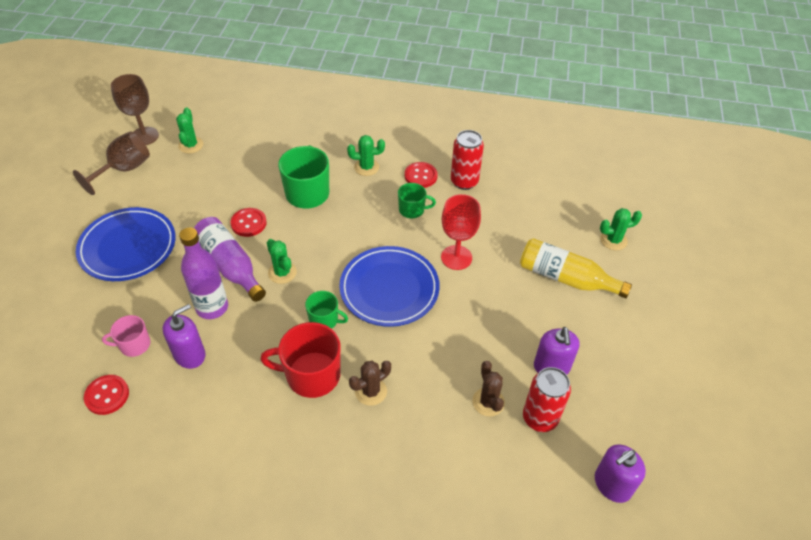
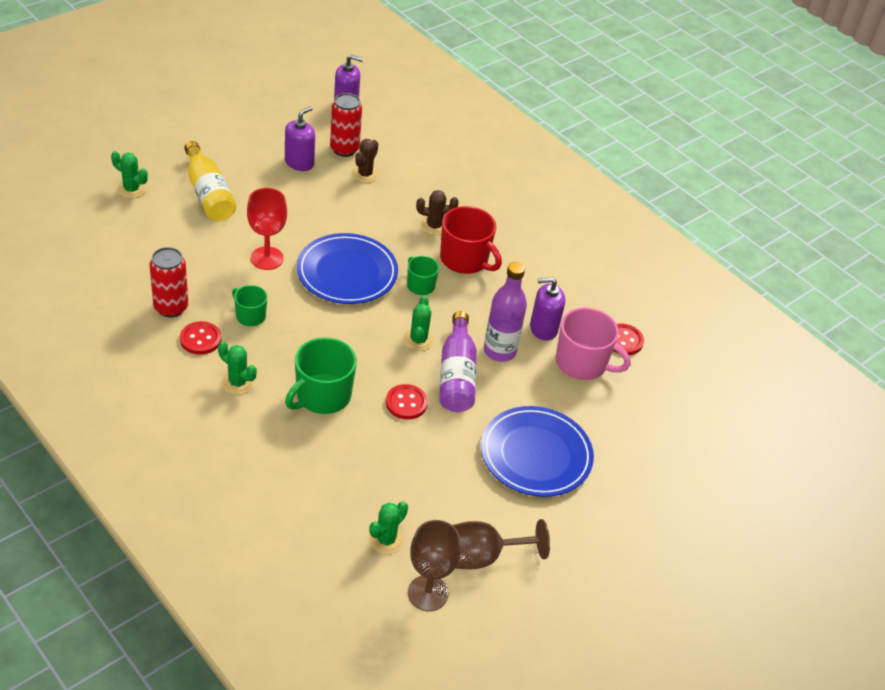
camera: 145 degrees left, 5 degrees down
(134, 345) = (582, 363): pink mug -> pink mug, size x1.75

